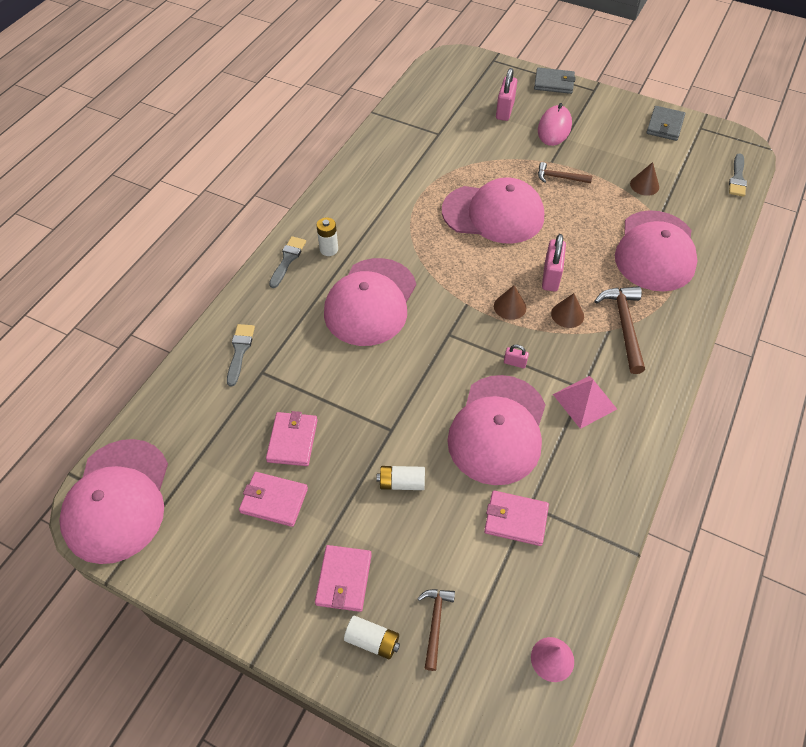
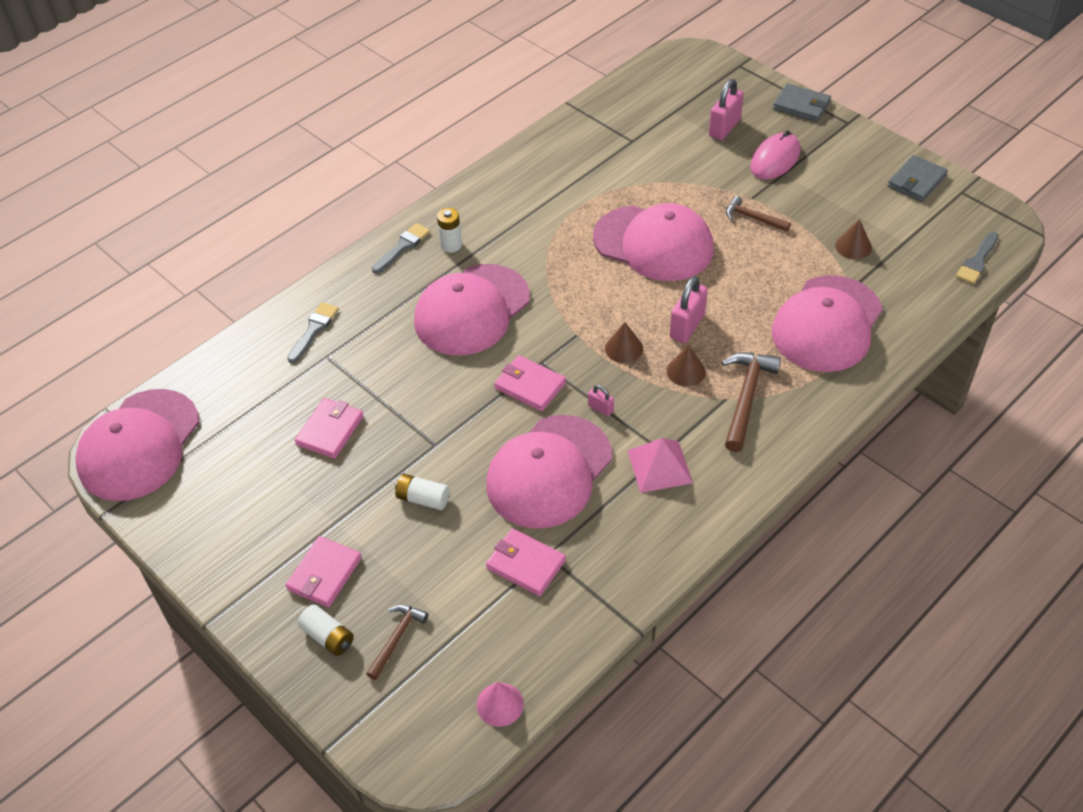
camera: 20 degrees right, 5 degrees down
(274, 500) = (287, 483): pink wallet -> pink wallet (530, 386)

